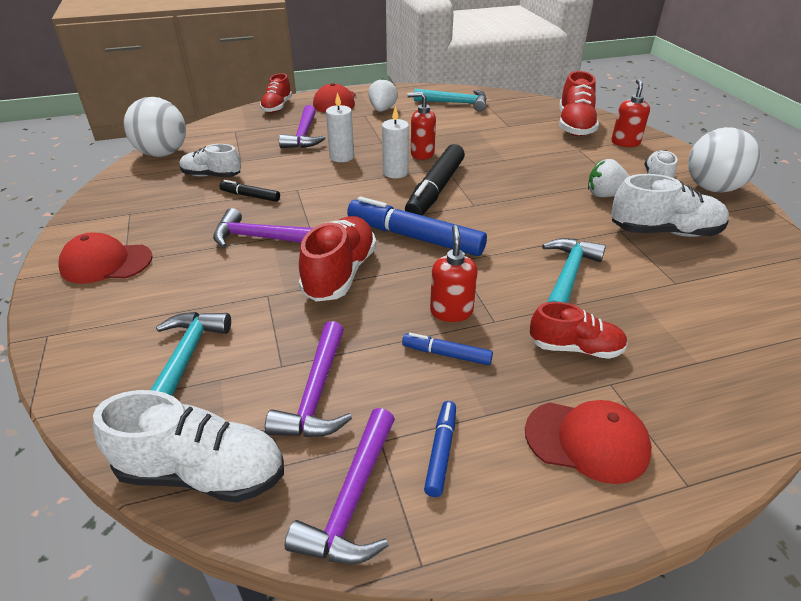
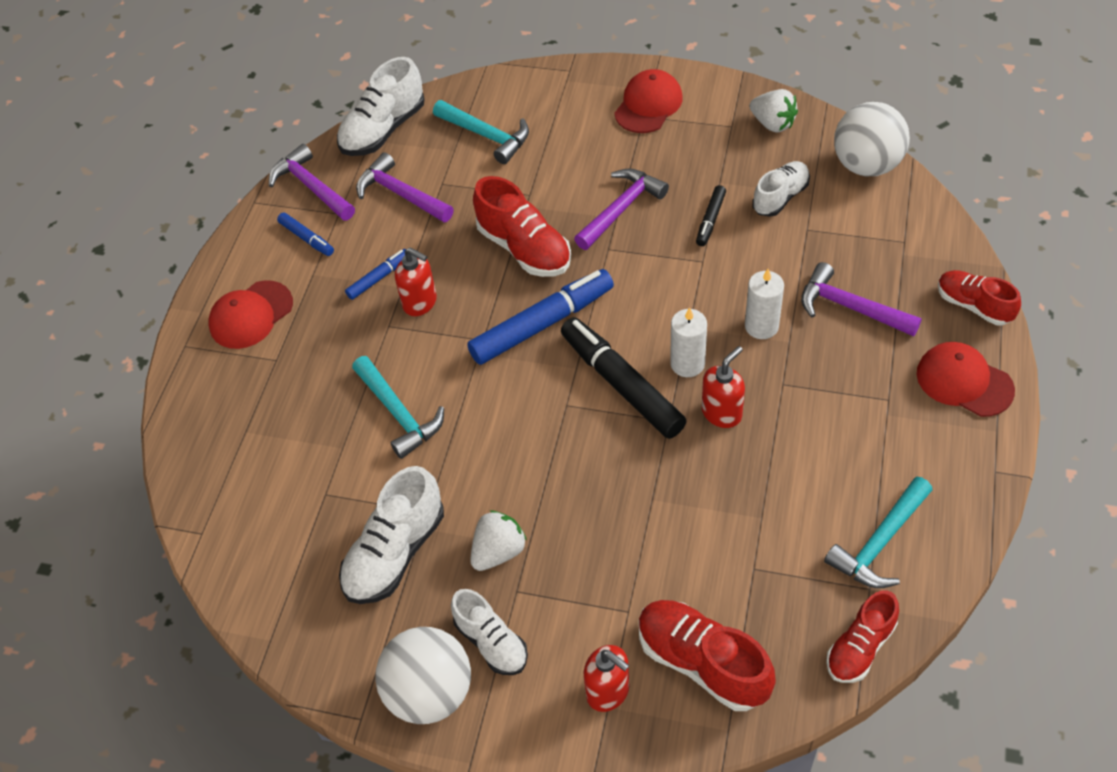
camera: 125 degrees right, 15 degrees up
(250, 196) = (710, 219): black marker -> black marker turned 150 degrees clockwise
(382, 110) = (900, 429): white strawberry -> white strawberry (772, 124)
(575, 348) = (321, 360): red shoe -> red shoe (860, 647)

